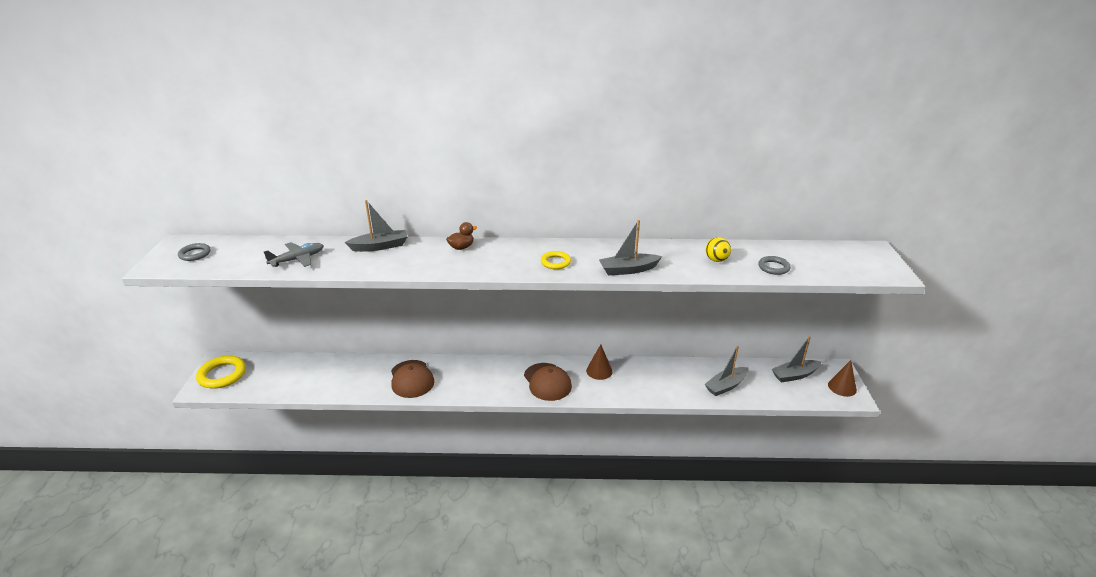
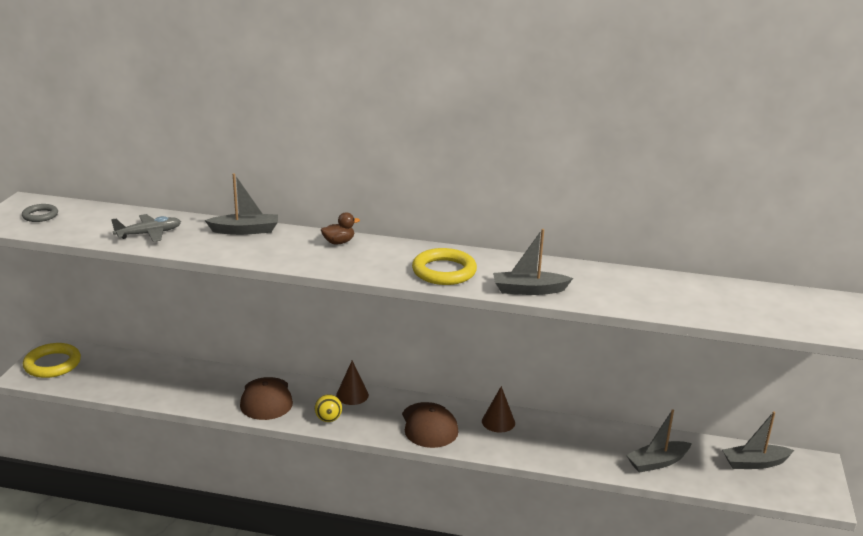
camera: 10 degrees right, 5 degrees down
(555, 262) = (444, 271): yellow ring -> yellow ring, size x1.73
(716, 260) = (645, 292): yellow ball -> yellow ball (328, 419)
(773, 267) = (715, 309): grey ring -> none
(842, 387) = (815, 486): brown cone -> brown cone (352, 395)

